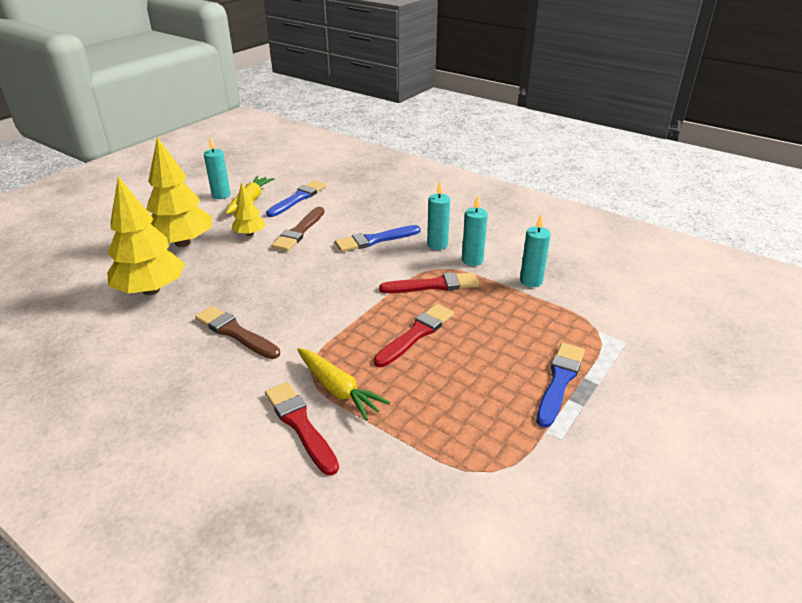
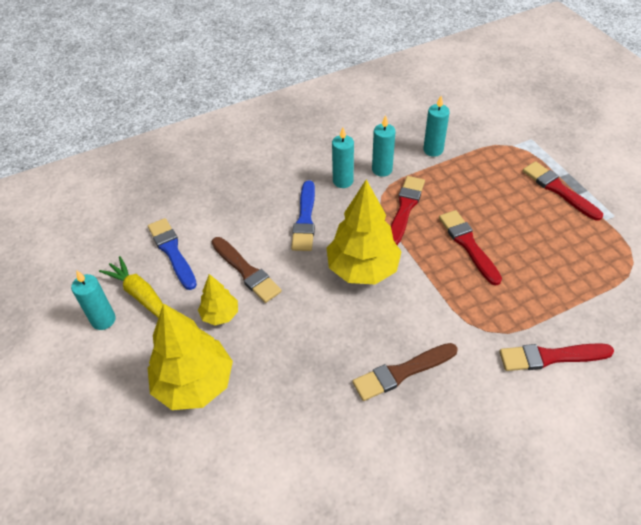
camera: 60 degrees left, 15 degrees up
(151, 290) = (280, 434): yellow tree -> yellow tree (362, 269)
(338, 389) = (517, 319): yellow carrot -> none
(559, 381) = (558, 190): blue brush -> red brush

